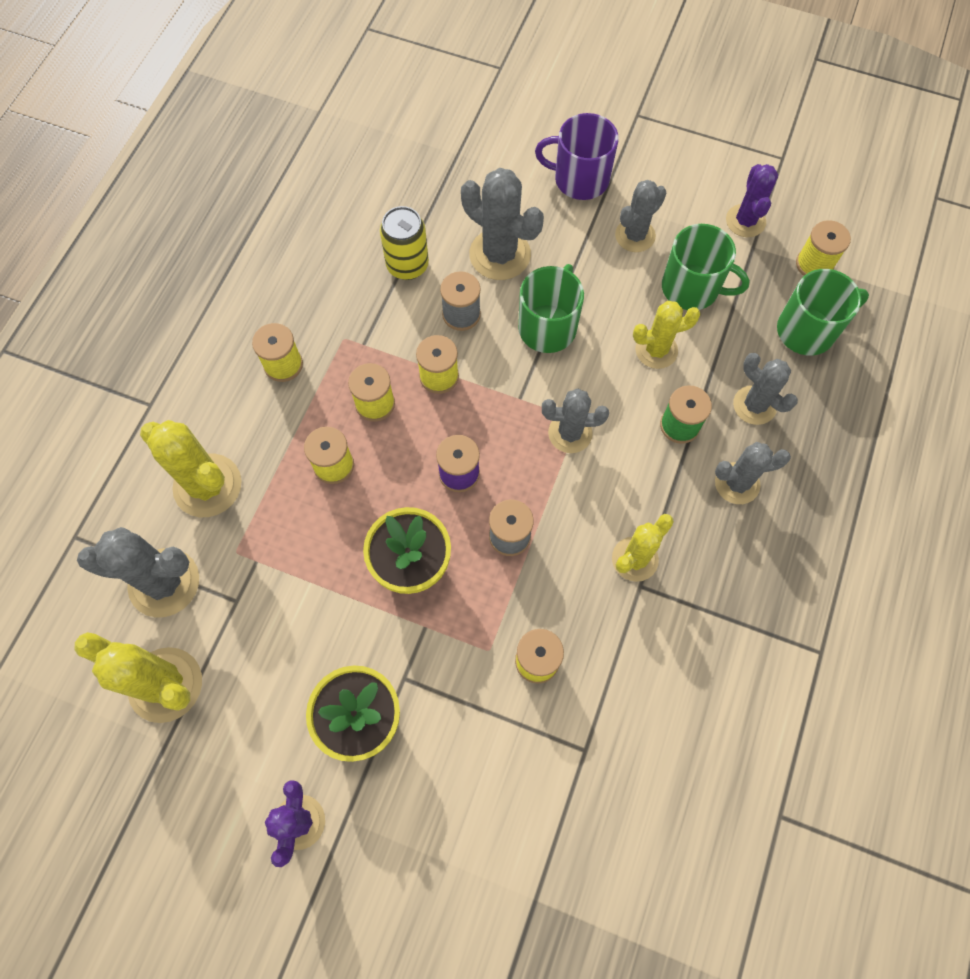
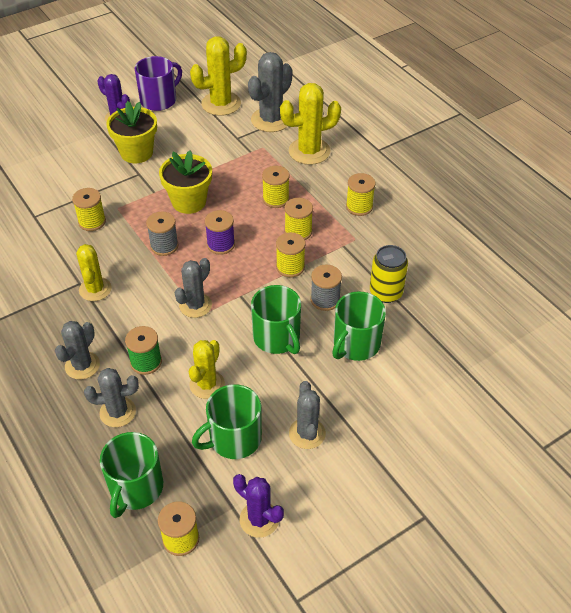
camera: 125 degrees right, 20 degrees down
(500, 254) = (355, 344): grey cactus -> green mug
(579, 179) = (386, 431): purple mug -> purple mug (159, 100)

